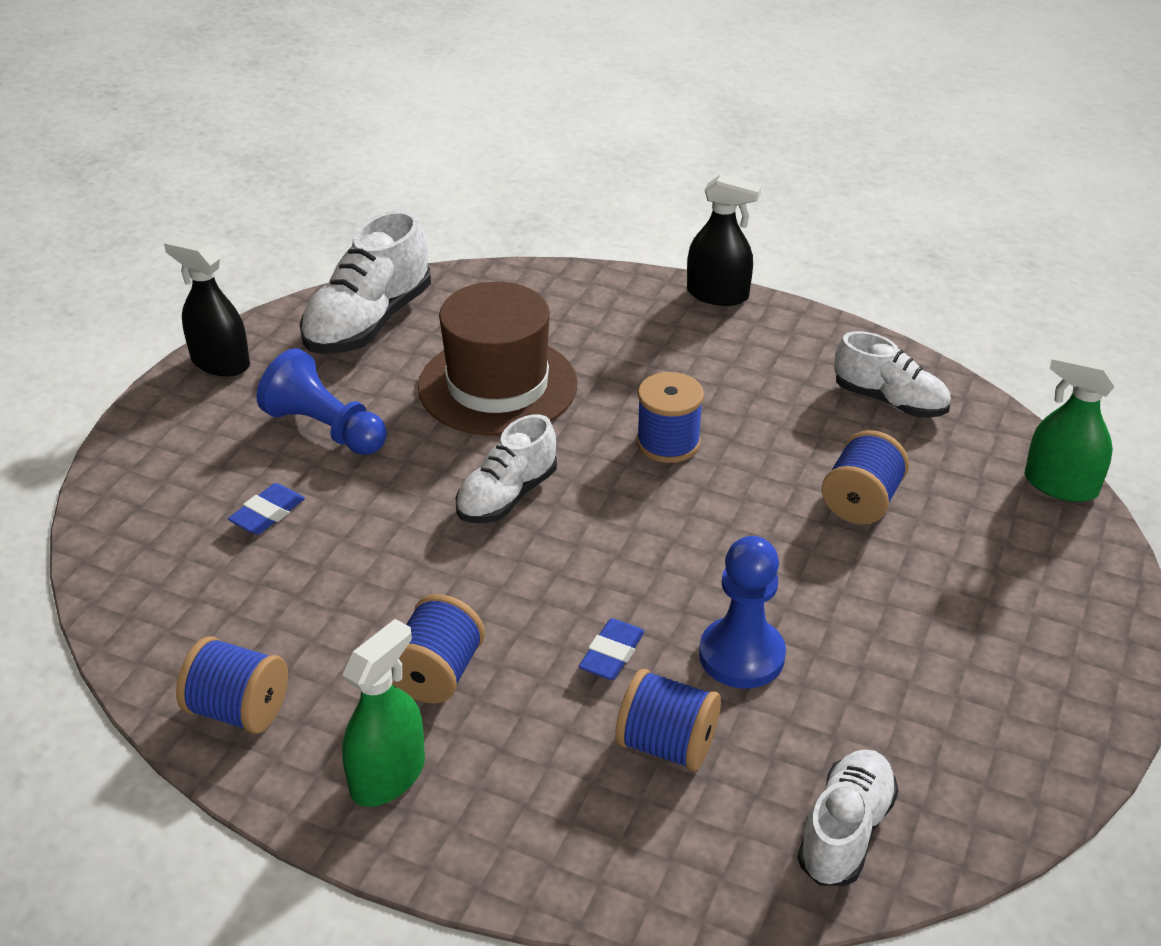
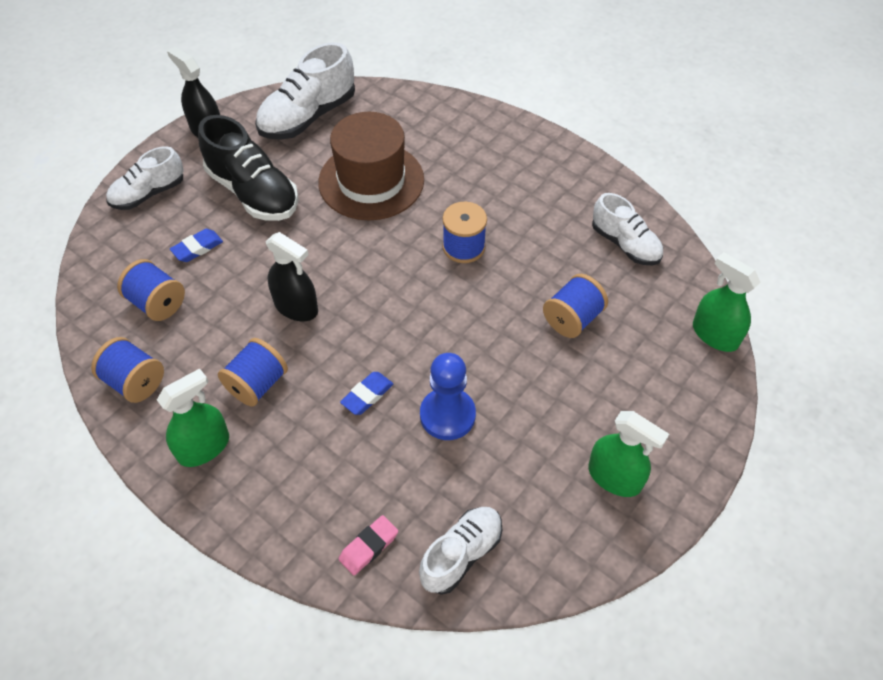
camera: 15 degrees right, 15 degrees up
(325, 429) = (253, 192): blue pawn -> black shoe
(507, 496) = (346, 266): white shoe -> white shoe (148, 194)
(666, 744) = (376, 467): blue spool -> blue spool (157, 303)
(703, 853) = (368, 547): none -> pink eraser
(717, 294) = (543, 136): black spray bottle -> black spray bottle (296, 307)
(1013, 684) = (614, 477): none -> green spray bottle

